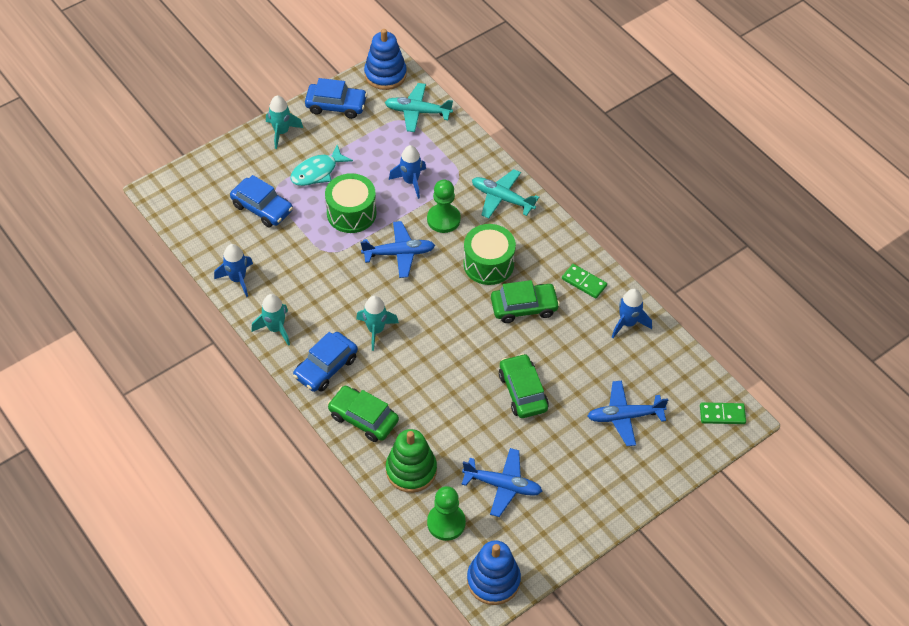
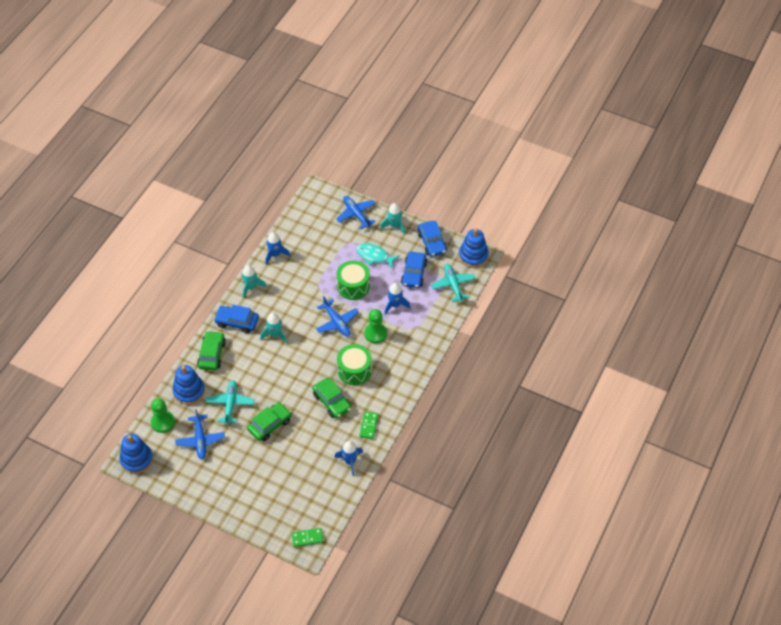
camera: 65 degrees right, 0 degrees up
(262, 208) = (332, 242): blue car -> blue car (414, 273)
(411, 470) = (189, 391): green stacking toy -> blue stacking toy
(502, 198) = (410, 357): turquoise plane -> turquoise plane (230, 404)
(624, 417) = (278, 484): blue plane -> blue plane (356, 214)
(722, 414) = (307, 538): green domino -> green domino turned 75 degrees counterclockwise

